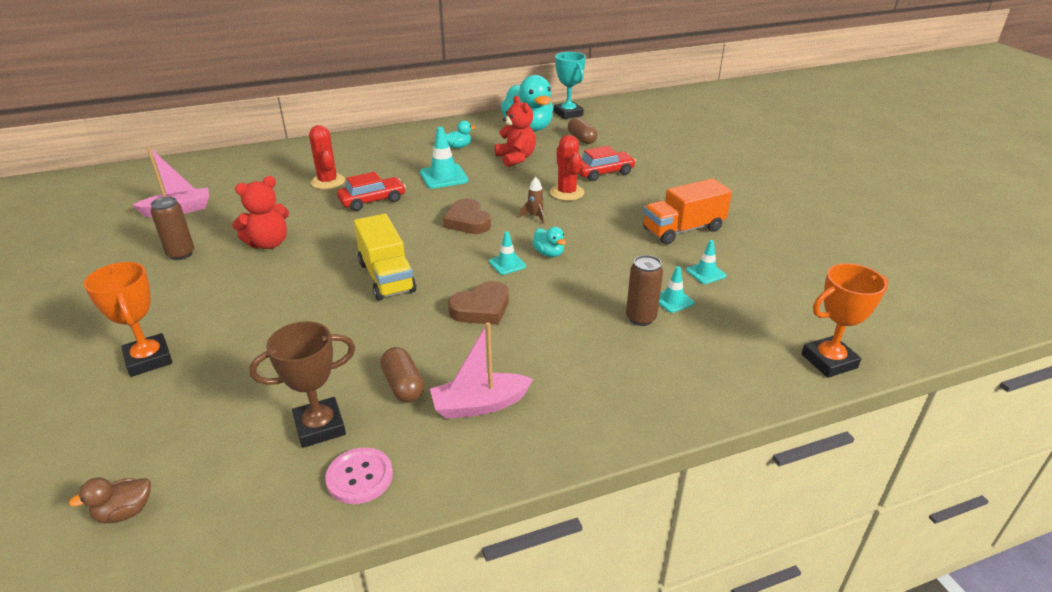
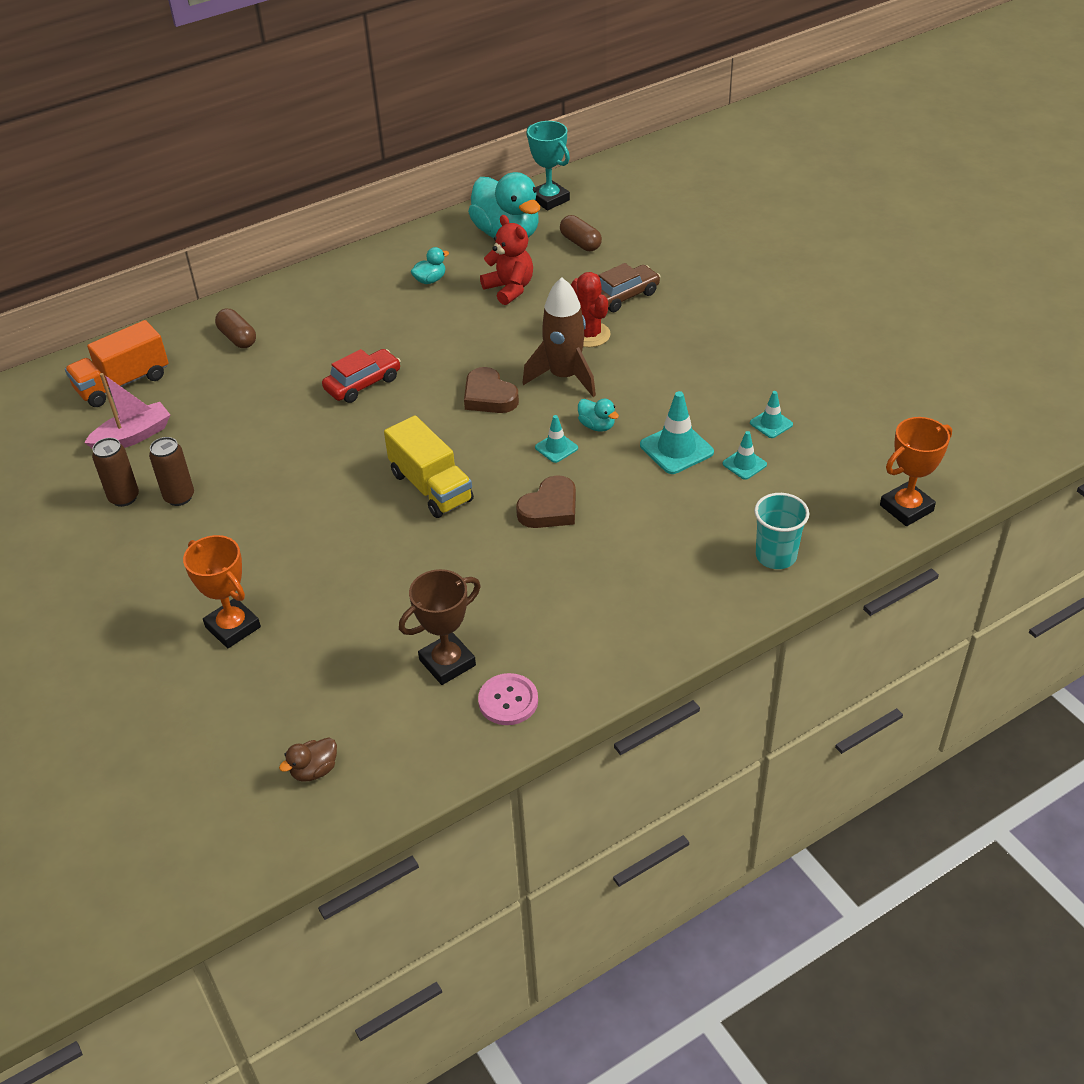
camera: 10 degrees left, 10 degrees up
(269, 243) = (273, 465): red teddy bear -> none
(328, 182) = (292, 363): red cactus -> none
(403, 385) = (507, 607): brown capsule -> brown capsule (237, 338)
(443, 176) = (432, 333): turquoise traffic cone -> turquoise traffic cone (676, 449)
(479, 405) = (589, 613): pink boat -> none
(535, 217) = (564, 377): brown rocket -> brown rocket, size x2.29
(603, 173) = (623, 296): red car -> brown car
(640, 318) = (716, 491): brown can -> brown can (124, 497)
(683, 230) = (735, 369): orange truck -> orange truck (123, 383)
(685, 383) = (776, 556): none -> turquoise cup

